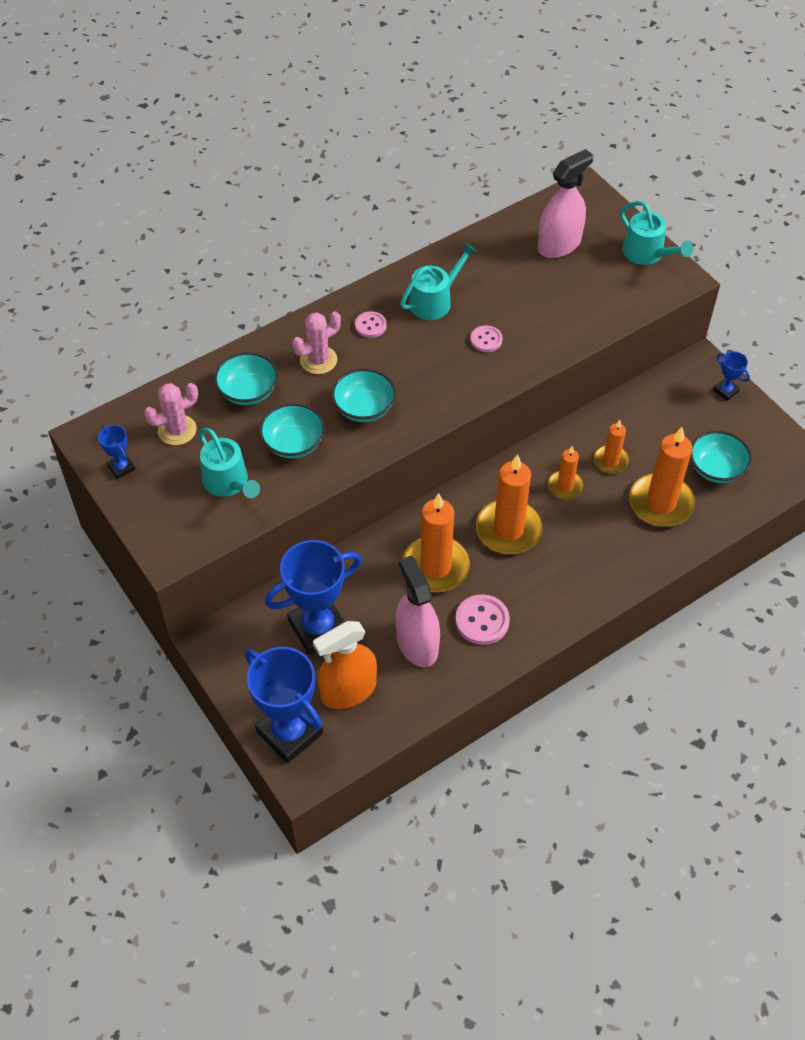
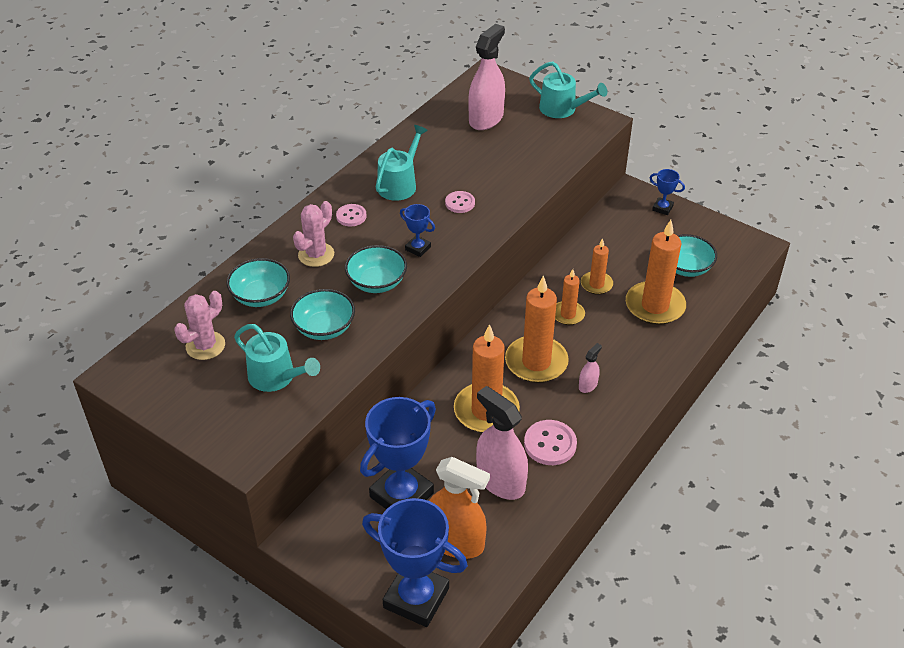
camera: 20 degrees left, 10 degrees down
(121, 467) = (162, 392): blue trophy -> blue trophy (418, 248)
(348, 690) = (455, 541): orange spray bottle -> orange spray bottle turned 105 degrees counterclockwise
(549, 570) = (588, 385): none -> pink spray bottle

